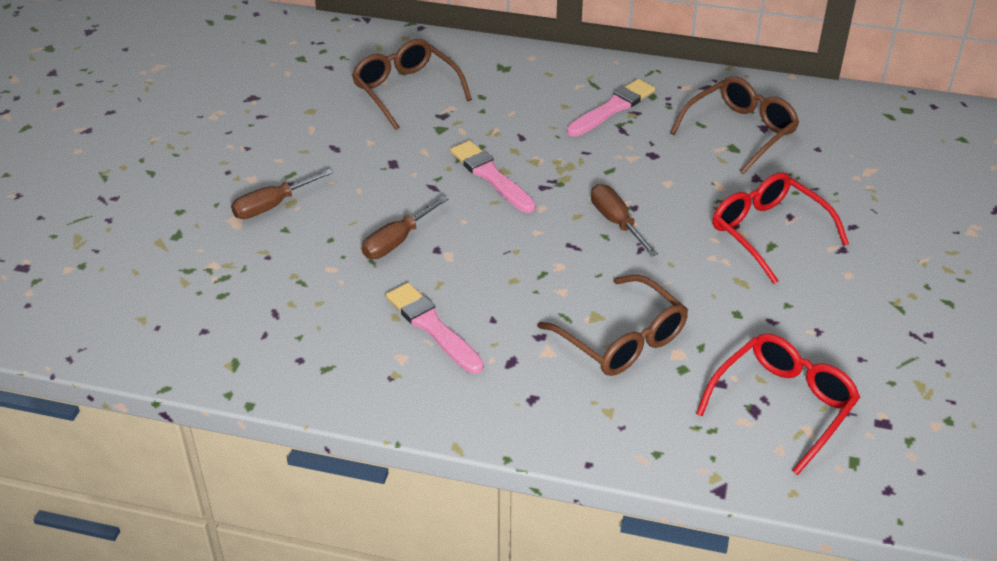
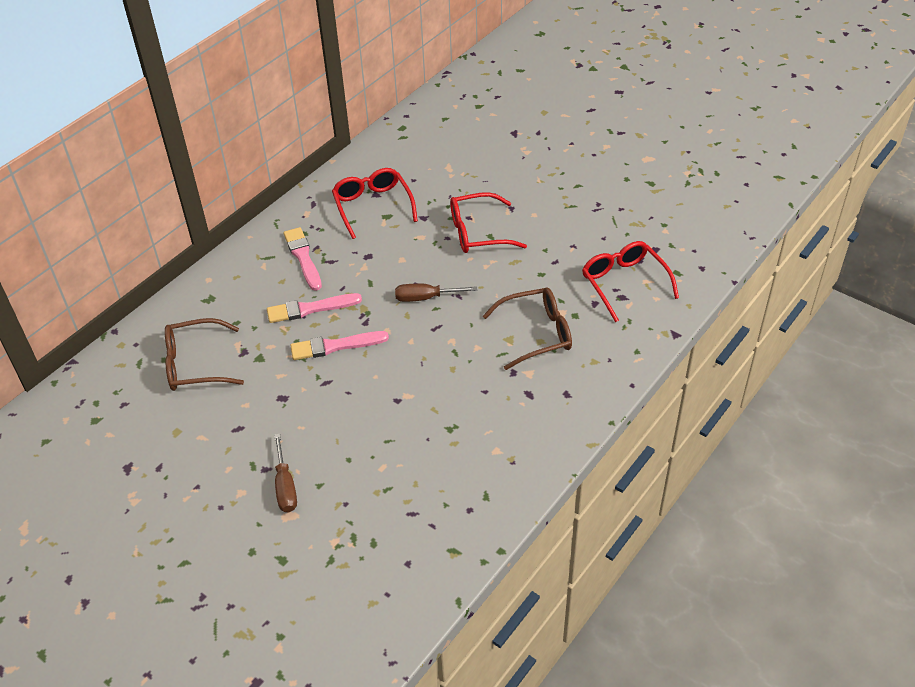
camera: 65 degrees left, 5 degrees up
(397, 241) = (375, 420): brown screwdriver -> none
(432, 327) = (475, 425): pink brush -> pink brush (310, 309)
(740, 131) = (372, 206): brown glasses -> red glasses

